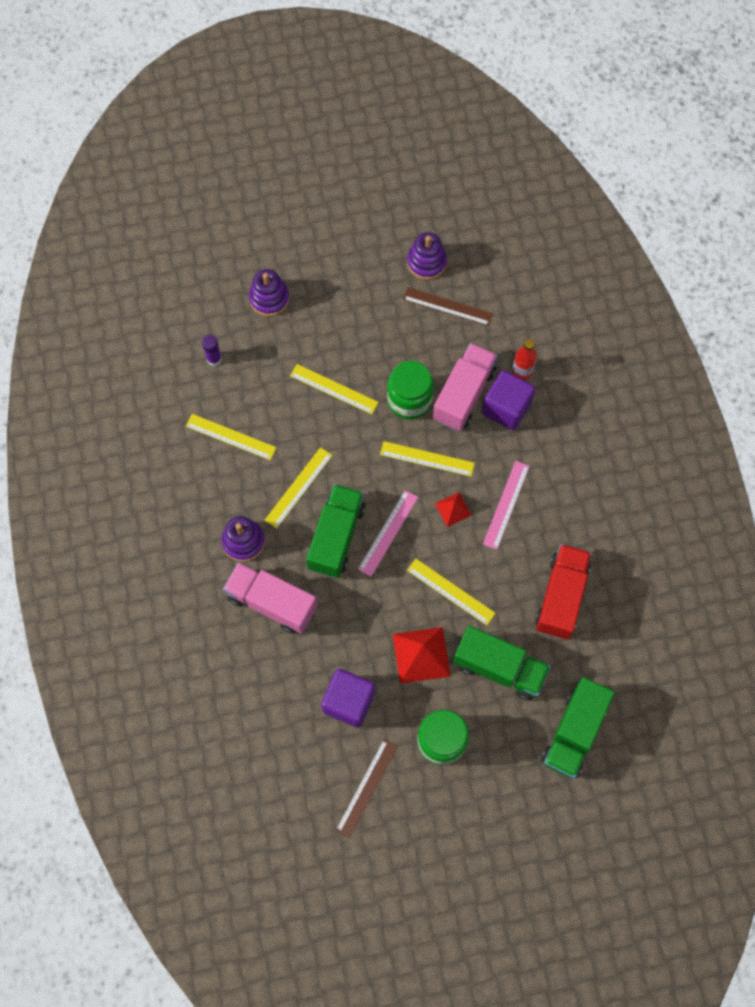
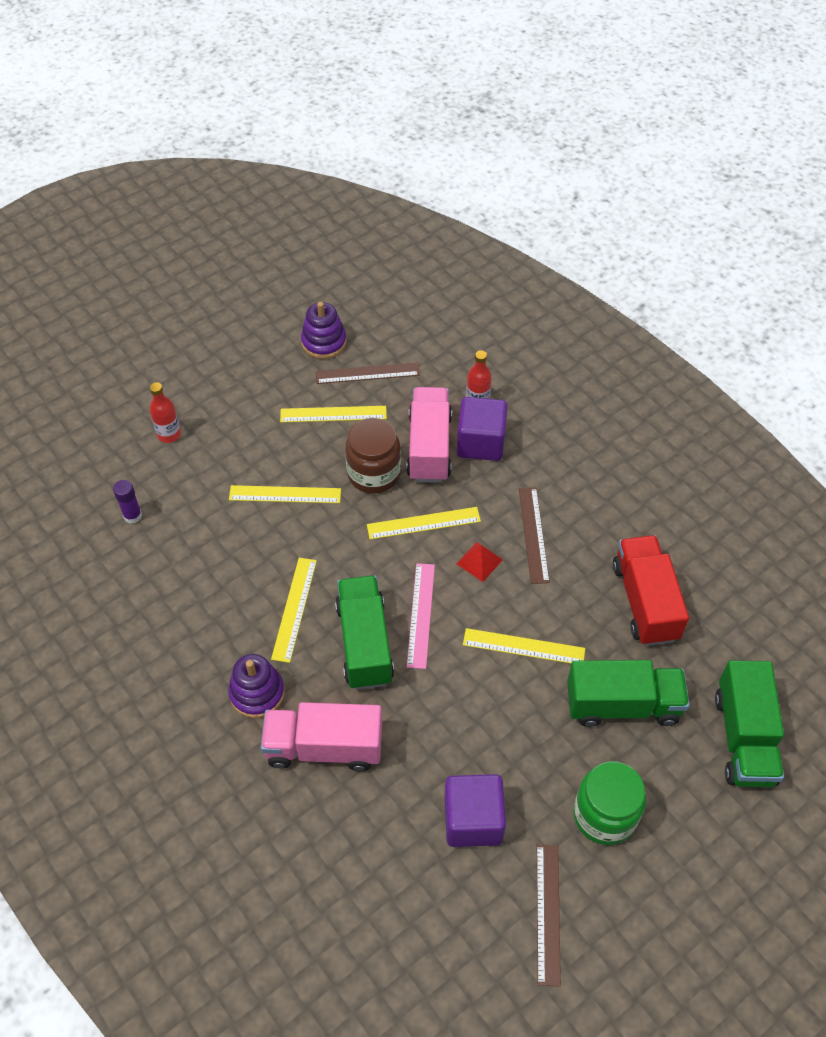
camera: 25 degrees left, 15 degrees down
(231, 436) = (189, 587): yellow ruler -> yellow ruler (333, 414)
(269, 298) = (169, 434): purple stacking toy -> red bottle
(409, 400) = (374, 474): green jar -> brown jar
(421, 655) = (528, 729): red pyramid -> none
(506, 504) = (533, 534): pink ruler -> brown ruler

